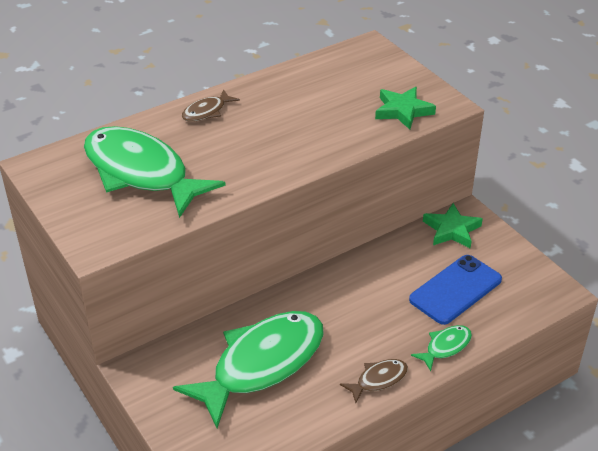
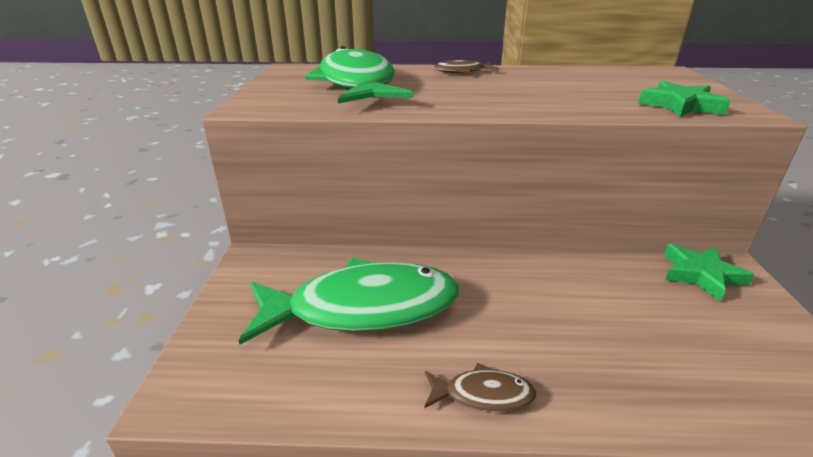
camera: 35 degrees right, 10 degrees down
(445, 347) = (616, 402): green fish -> none
(455, 290) = (673, 337): blue phone -> none

